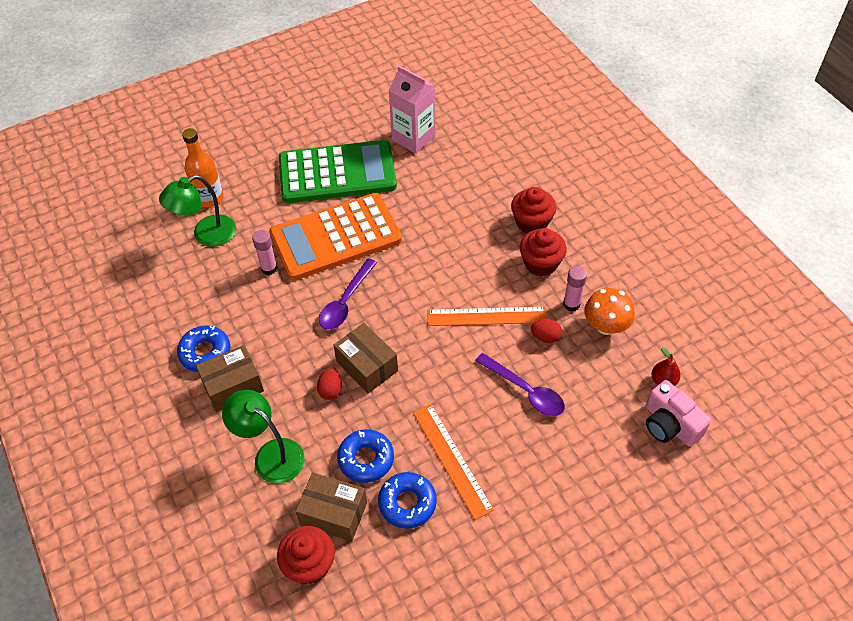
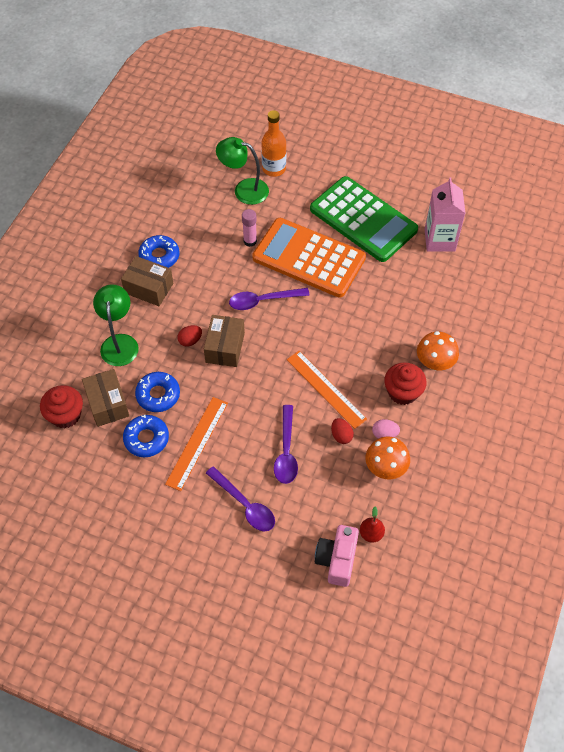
camera: 50 degrees right, 5 degrees up
(531, 222) = (434, 362): red cupcake -> orange mushroom
(554, 463) = (244, 504): none -> purple spoon
(571, 304) = (384, 434): pink glue stick -> pink egg

